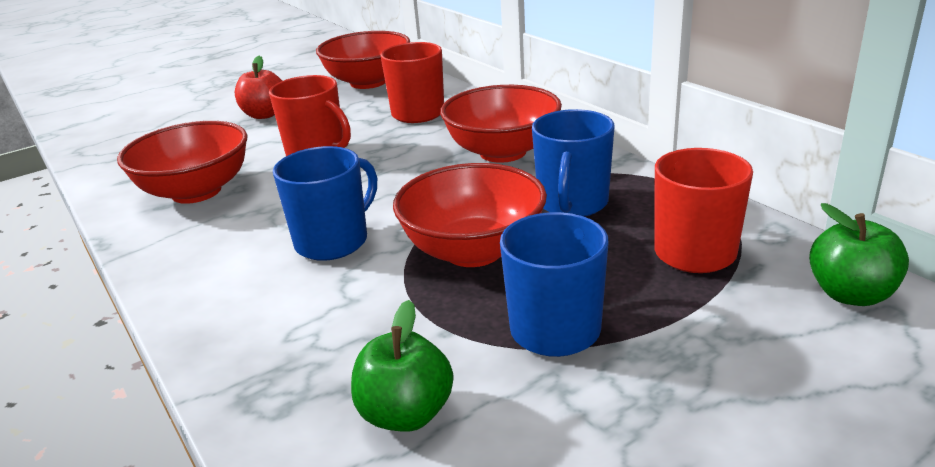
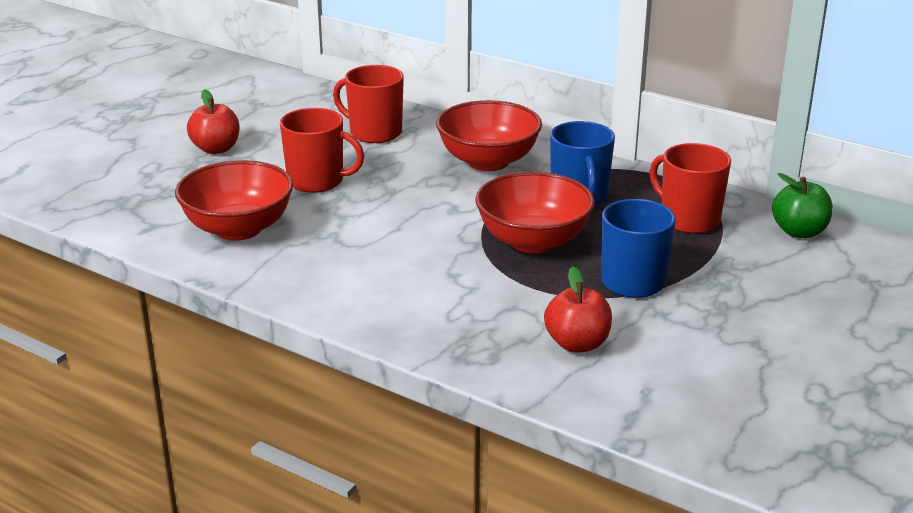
camera: 25 degrees left, 0 degrees up
(333, 241) = (414, 251): blue mug -> none
(368, 82) = (290, 104): red bowl -> none
(406, 414) = (577, 344): green apple -> red apple

